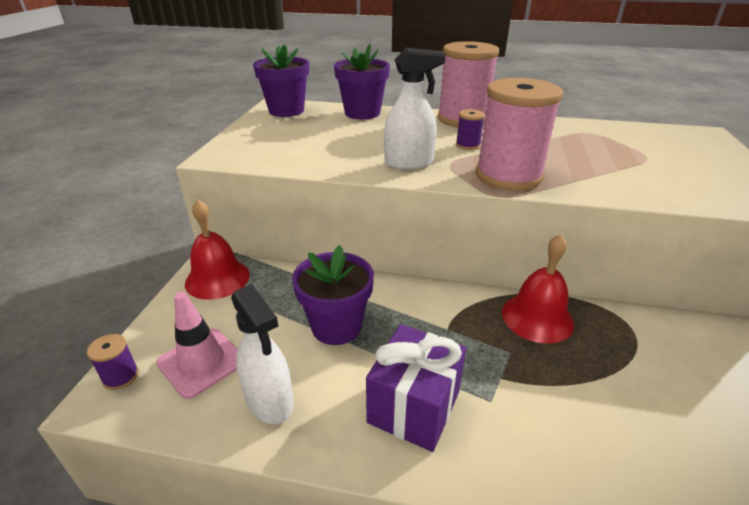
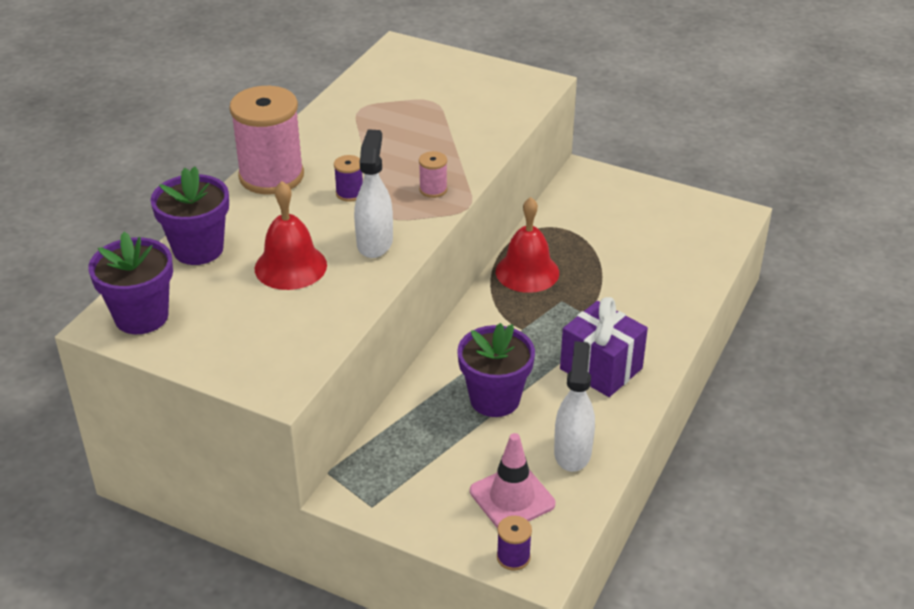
camera: 75 degrees left, 5 degrees up
(217, 278) = (379, 487): red bell -> red bell (290, 266)
(269, 401) = (572, 452): white spray bottle -> white spray bottle turned 60 degrees counterclockwise
(508, 176) = (433, 189): pink spool -> pink spool, size x0.43

